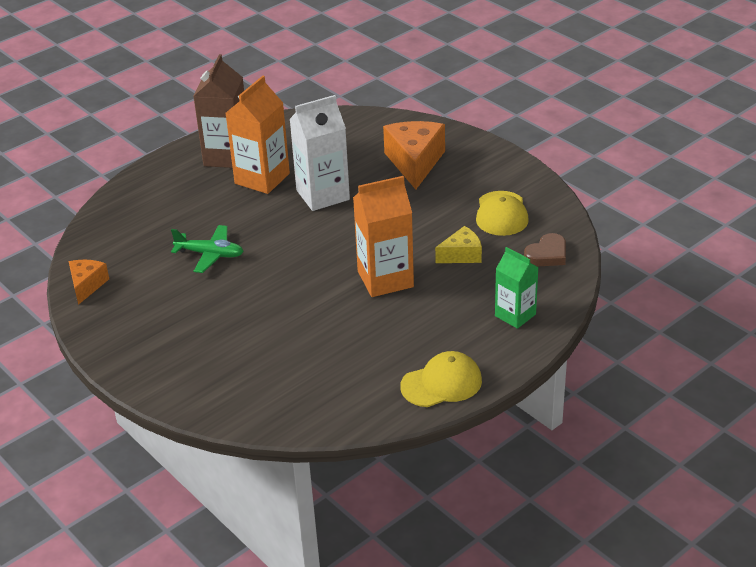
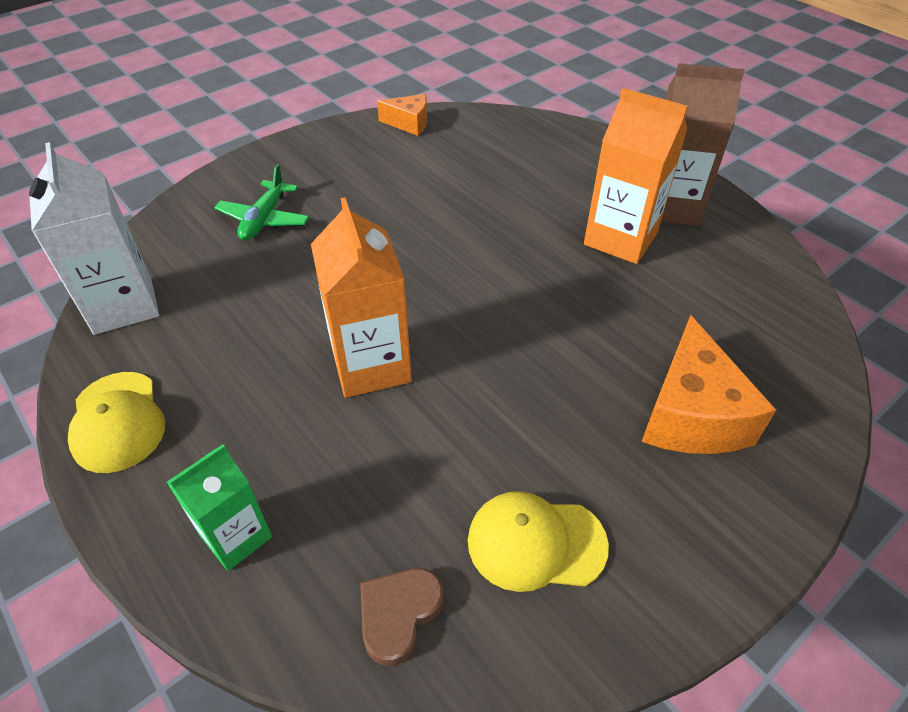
camera: 90 degrees right, 10 degrees up
(210, 254) = (452, 201): green plane -> green plane (264, 219)
(323, 195) = (584, 299): white carton -> white carton (123, 305)
(415, 162) = (691, 414): orange cheese -> orange cheese turned 90 degrees clockwise
(462, 255) = (416, 468): yellow cheese -> none
(547, 254) = (398, 614): brown heart -> brown heart turned 75 degrees clockwise

